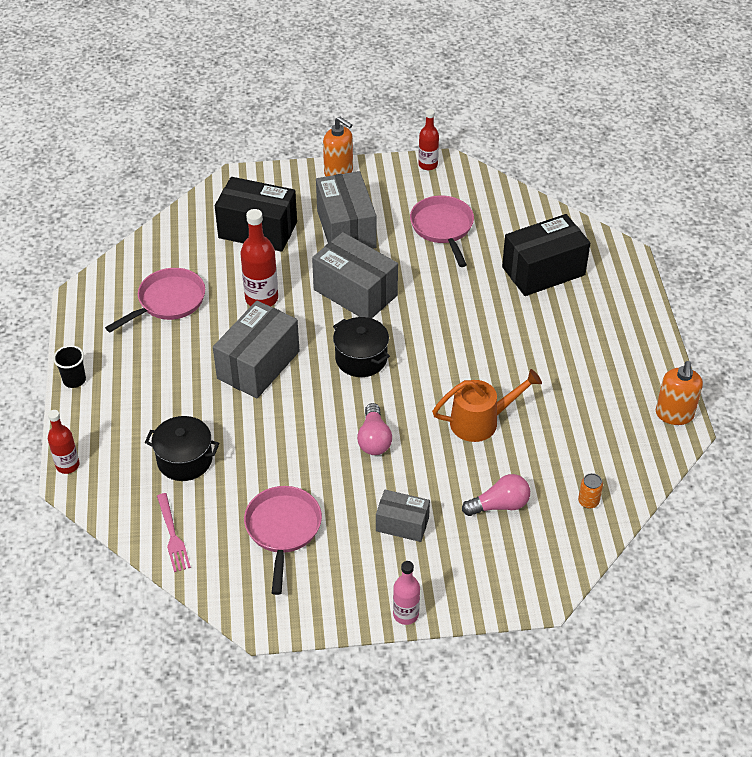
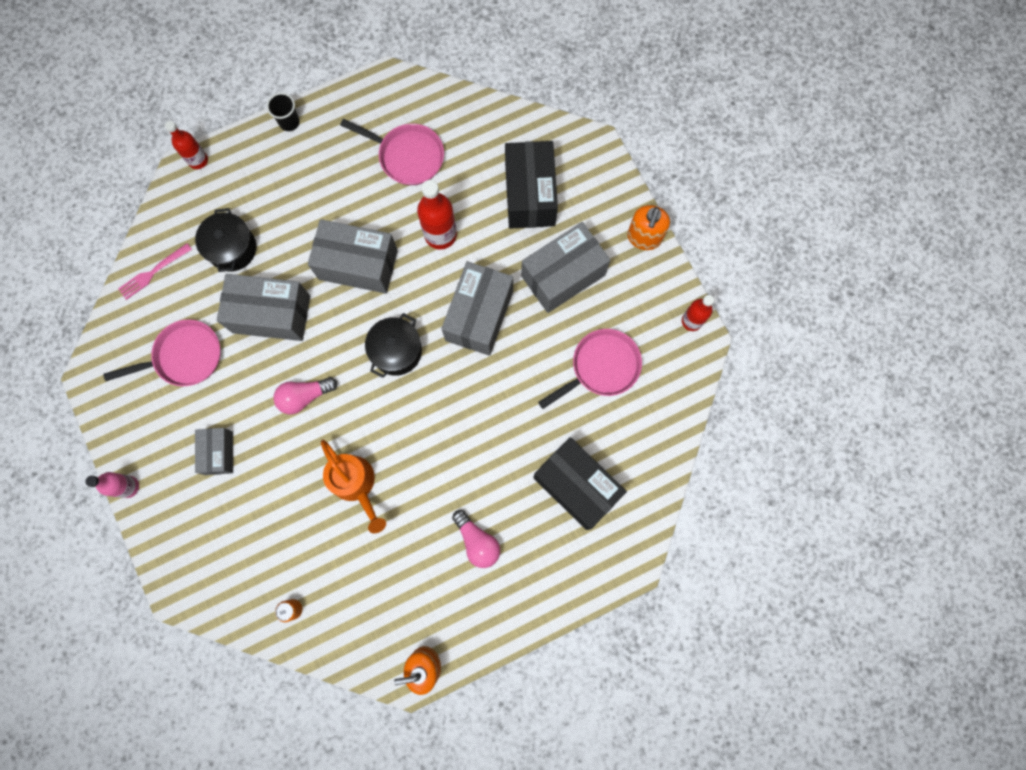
camera: 70 degrees right, 30 degrees up
(274, 445) = (271, 314): none -> grey box
(499, 505) = (264, 530): pink light bulb -> pink light bulb (477, 541)

